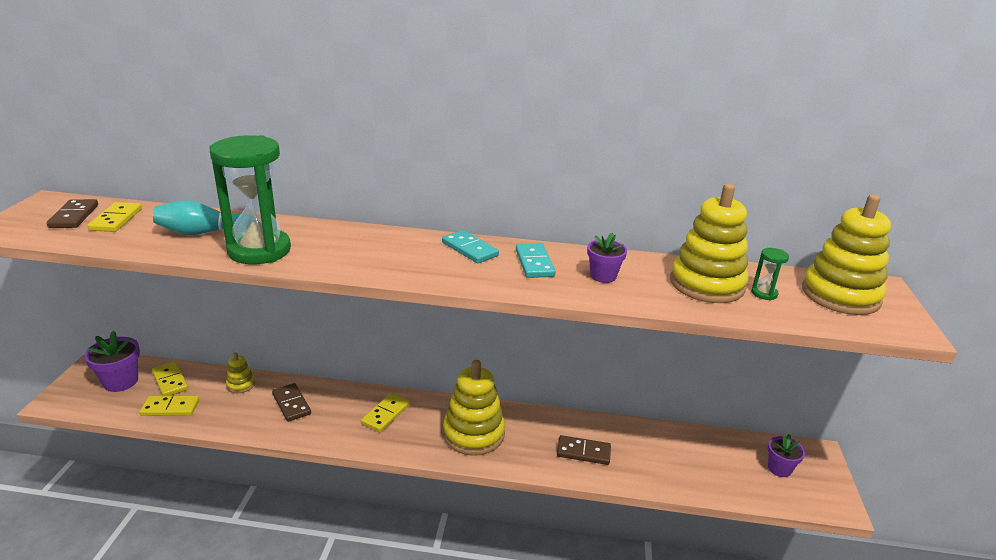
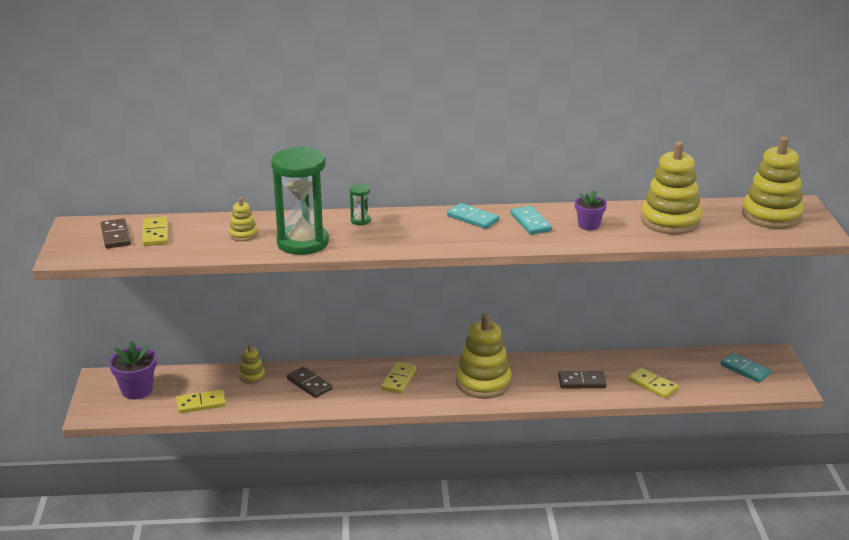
camera: 10 degrees left, 0 degrees up
(170, 381) = (183, 383): yellow domino -> yellow domino (652, 385)
(204, 233) = (243, 234): turquoise bowling pin -> yellow stacking toy
(764, 293) = (714, 222): green hourglass -> green hourglass (360, 220)
(779, 468) = (745, 369): purple flower pot -> turquoise domino

